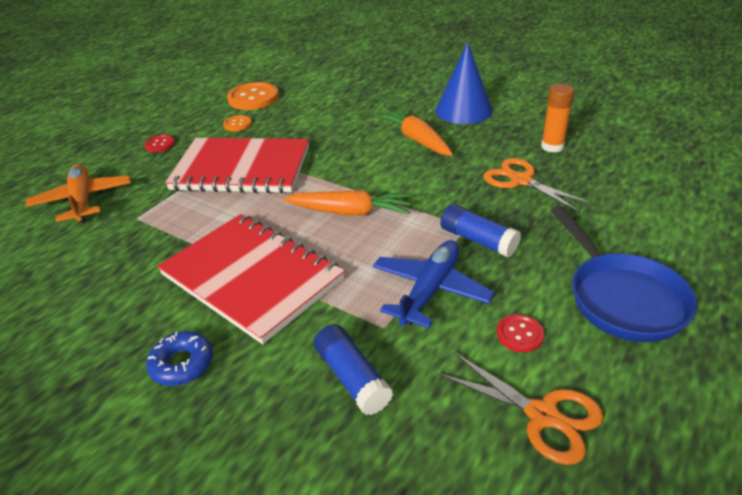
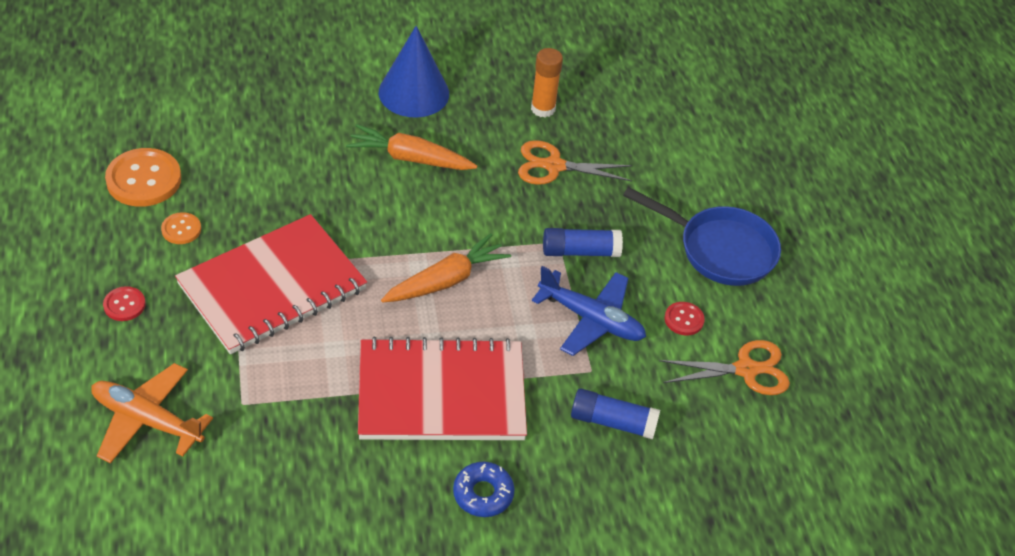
camera: 50 degrees left, 10 degrees up
(430, 290) = (591, 319): blue plane -> blue plane turned 135 degrees clockwise

